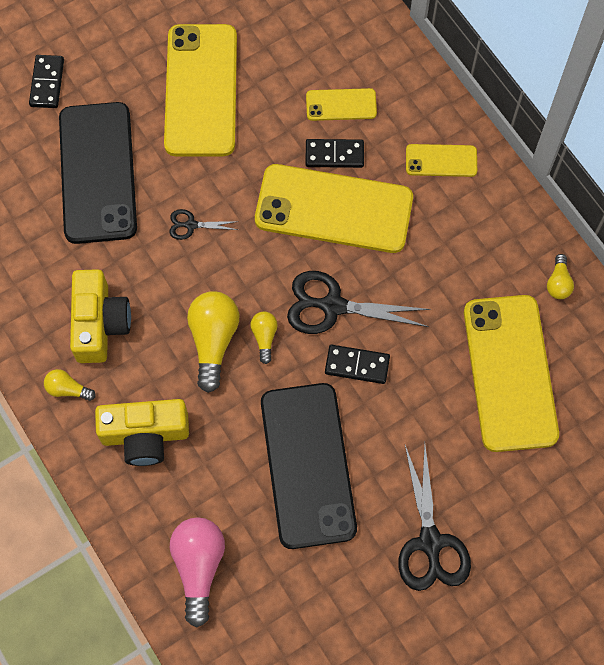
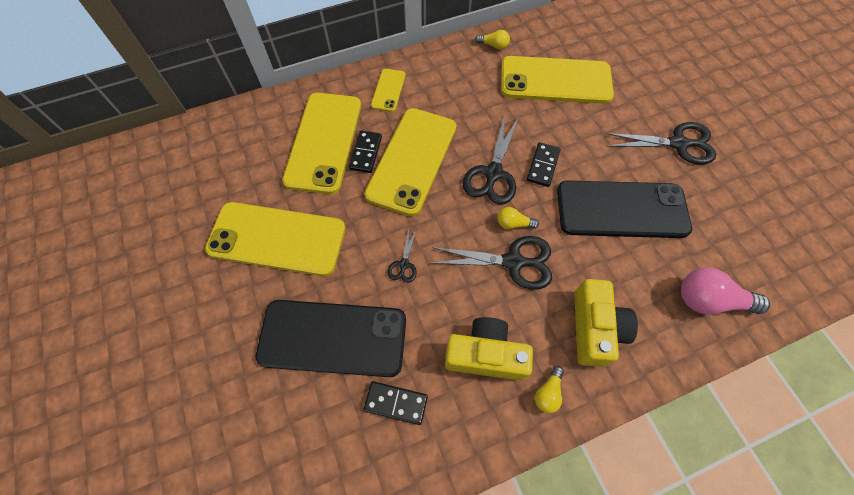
camera: 80 degrees left, 5 degrees down
(47, 83) = (221, 375): black domino -> black domino (396, 403)
(213, 341) = (513, 262): yellow light bulb -> black scissors
(341, 105) = (324, 142): yellow phone -> yellow phone, size x2.11

